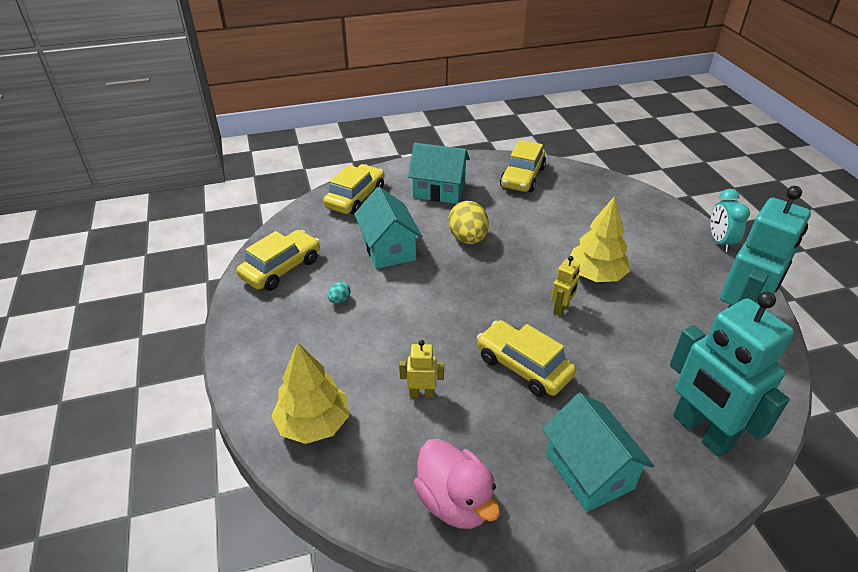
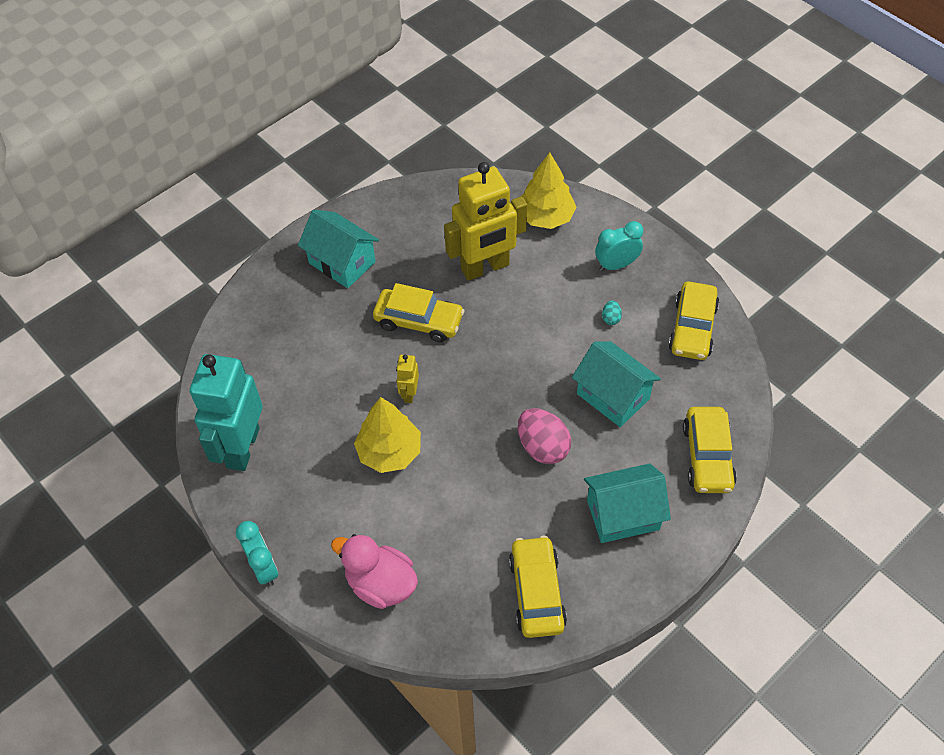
camera: 155 degrees right, 15 degrees up
(290, 342) = (616, 265): none -> turquoise clock
(422, 393) = (485, 268): yellow robot -> yellow robot, size x2.30
(455, 501) = (421, 211): pink duck -> pink duck (380, 584)
(468, 239) = (542, 447): yellow egg -> pink egg
(701, 432) = (266, 323): turquoise robot -> none

